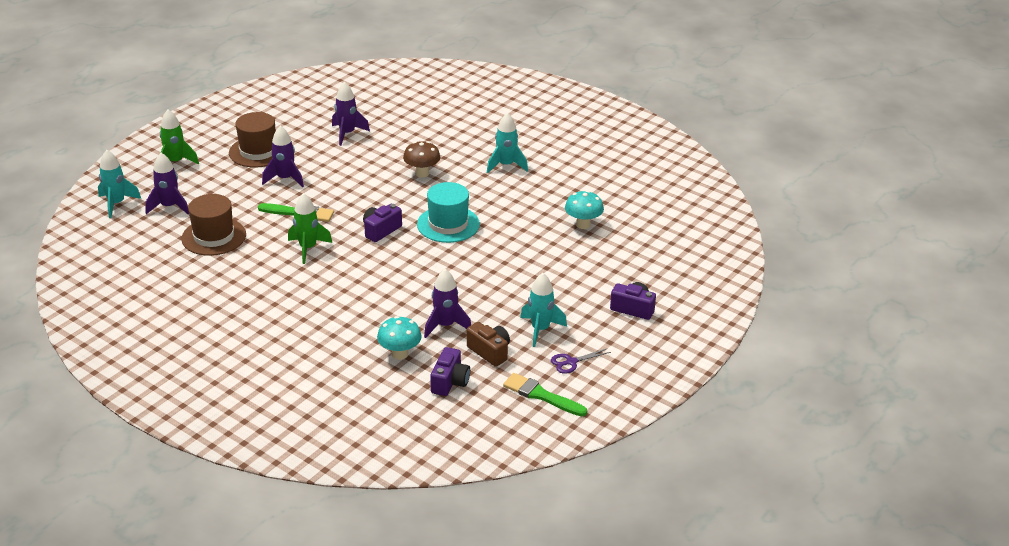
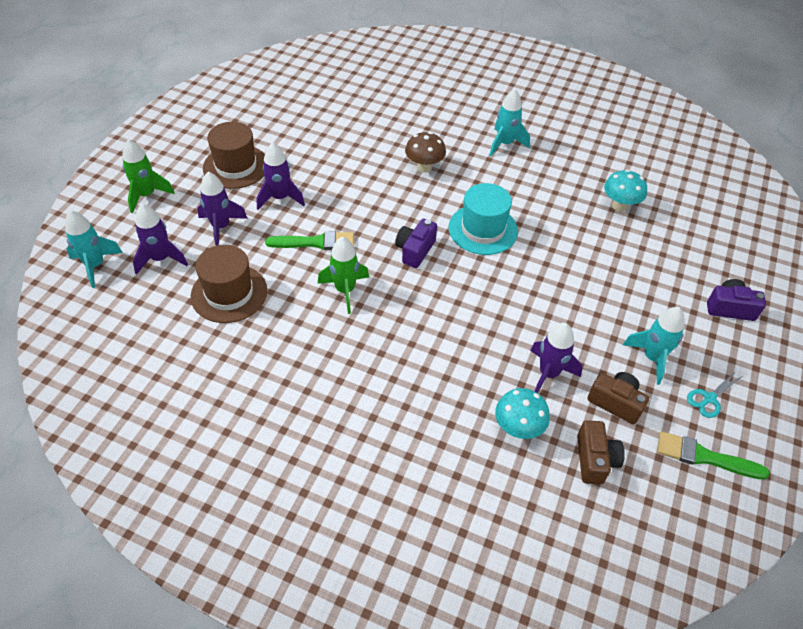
camera: 15 degrees left, 15 degrees up
(347, 134) = (323, 129): purple rocket -> purple rocket (221, 227)
(450, 382) = (594, 459): purple camera -> brown camera
(571, 362) = (709, 398): purple scissors -> turquoise scissors

